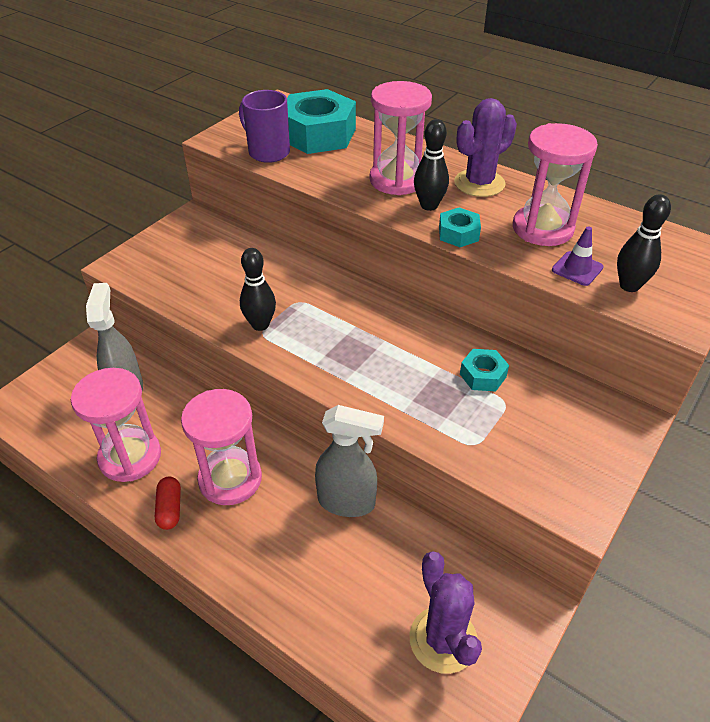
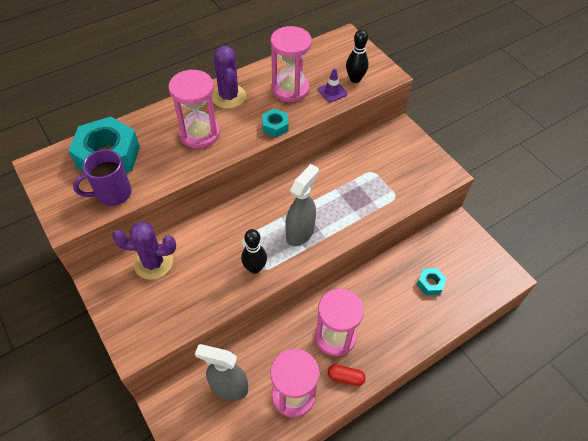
camera: 70 degrees left, 10 degrees up
(347, 502) = (374, 279): grey spray bottle -> grey spray bottle (300, 233)
(429, 205) = (238, 129): black bowling pin -> none
(443, 639) = (466, 266): purple cactus -> purple cactus (153, 263)
(482, 375) = (349, 173): turquoise nut -> turquoise nut (430, 284)

